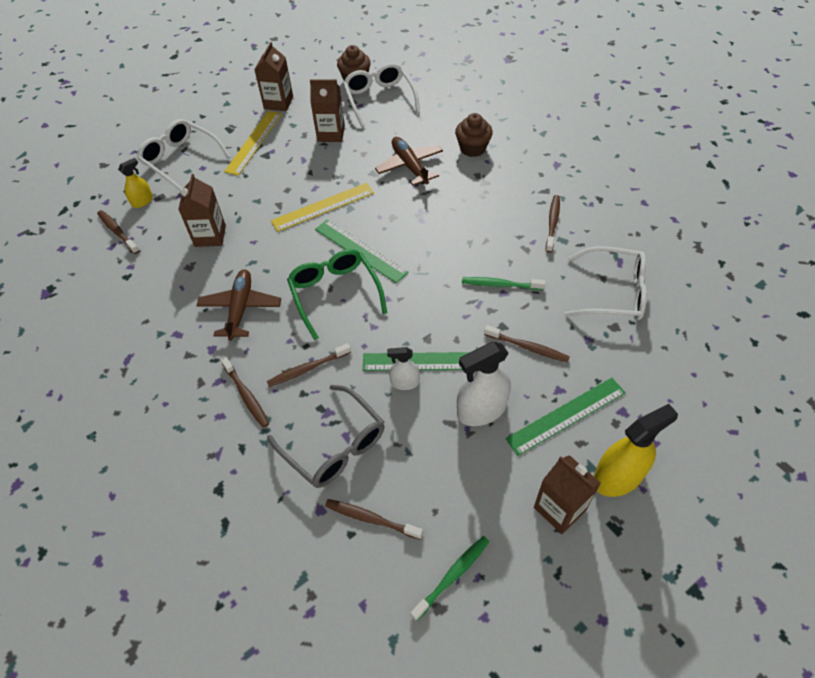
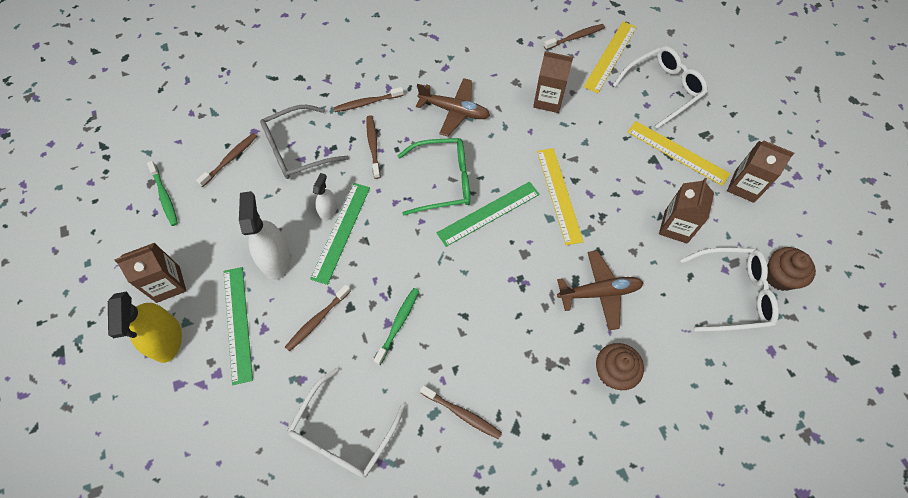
camera: 105 degrees right, 10 degrees up
(142, 201) = (610, 56): yellow spray bottle -> yellow ruler

